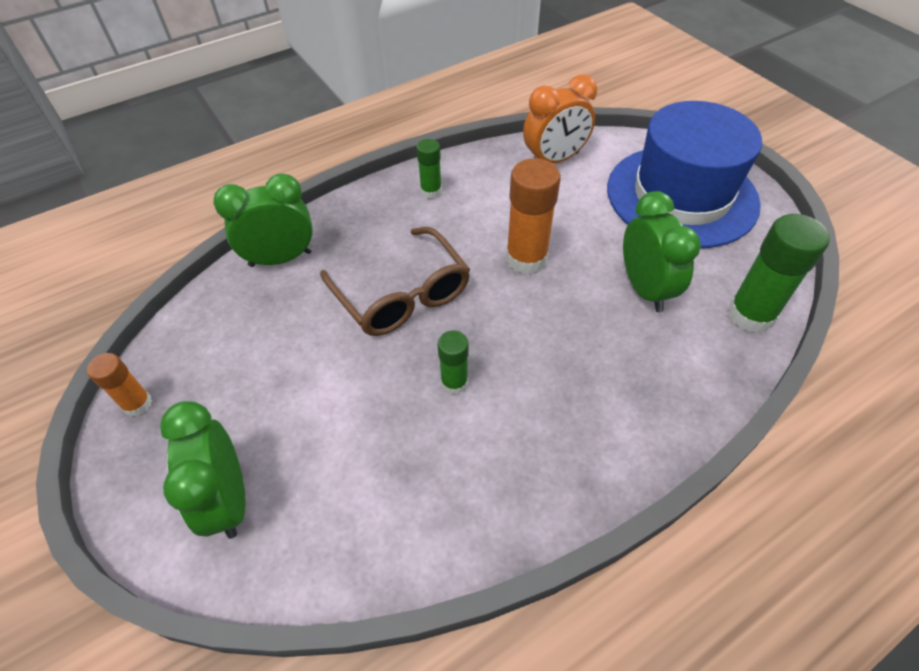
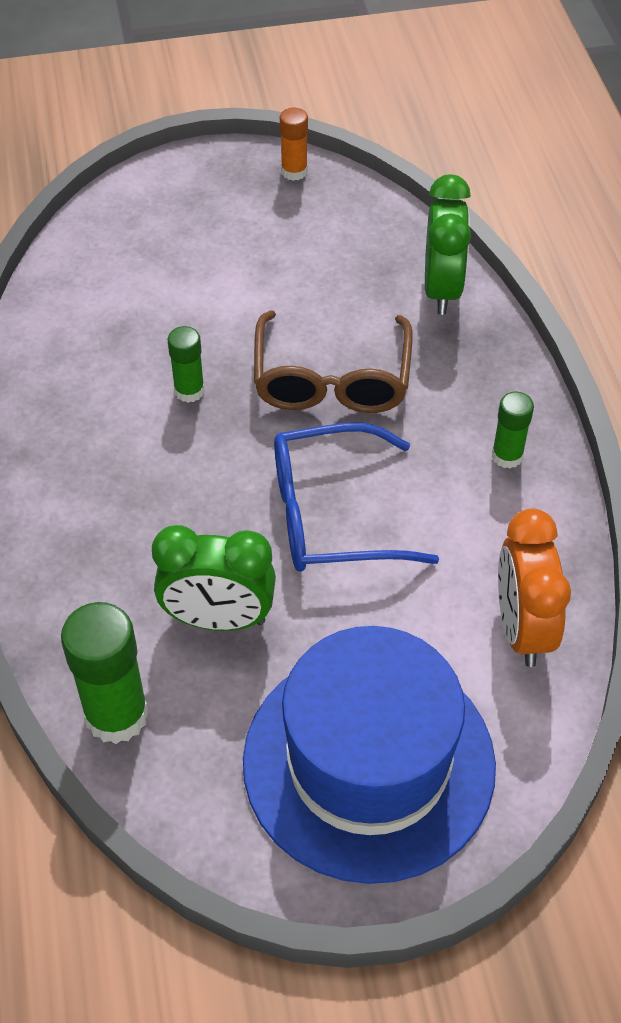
camera: 110 degrees right, 0 degrees up
(228, 499) = (162, 217): green clock -> none
(402, 295) = (332, 380): brown glasses -> brown glasses turned 75 degrees counterclockwise
(526, 258) = (331, 515): orange glue stick -> blue glasses

